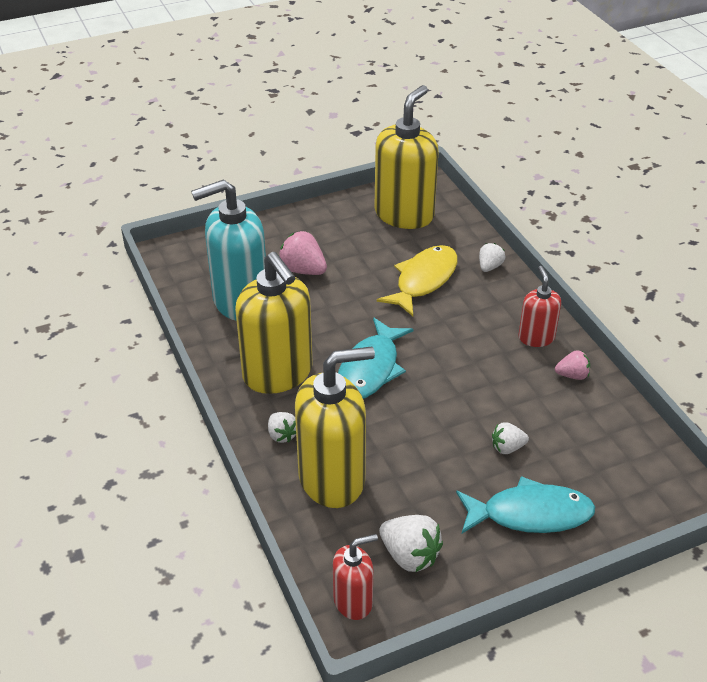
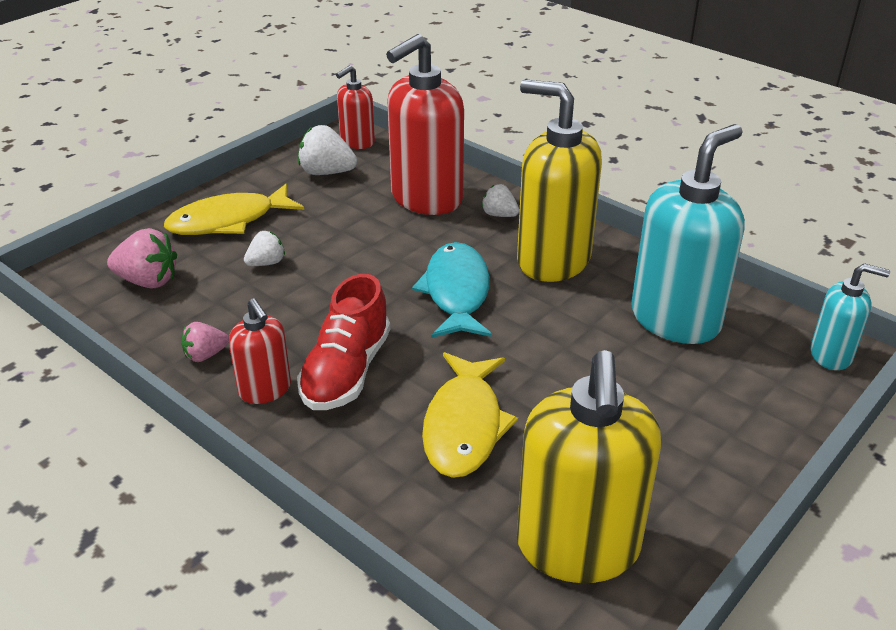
camera: 155 degrees right, 5 degrees down
(176, 253) = (831, 355): none -> turquoise soap dispenser
(303, 270) = (643, 385): pink strawberry -> pink strawberry (148, 281)
(332, 479) = (426, 198): yellow soap dispenser -> red soap dispenser
(478, 333) = (346, 371): none -> red shoe
(489, 267) = (374, 485): white strawberry -> none
(530, 514) = (228, 221): turquoise fish -> yellow fish

